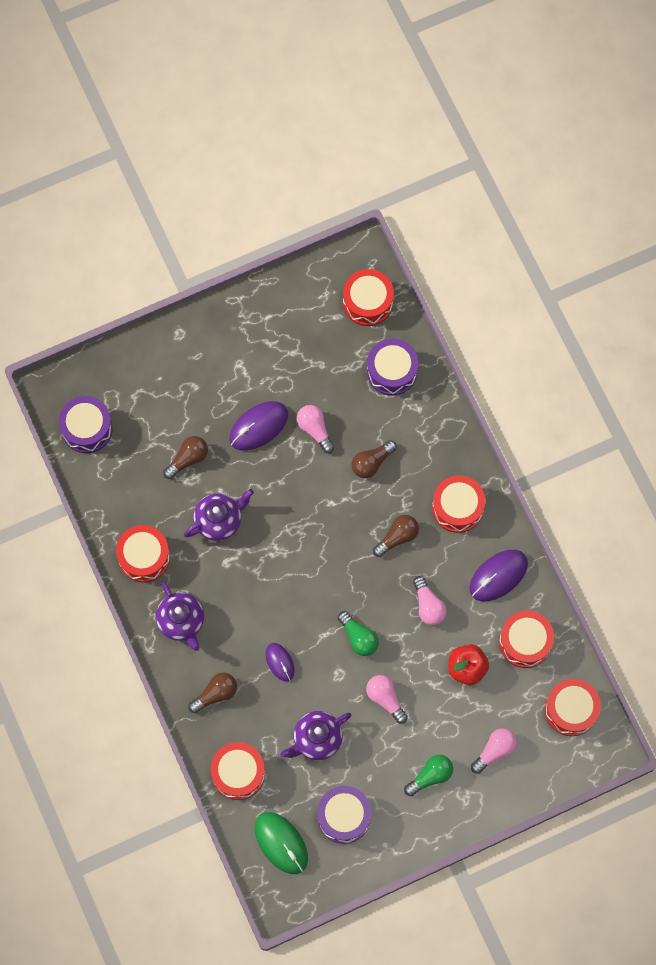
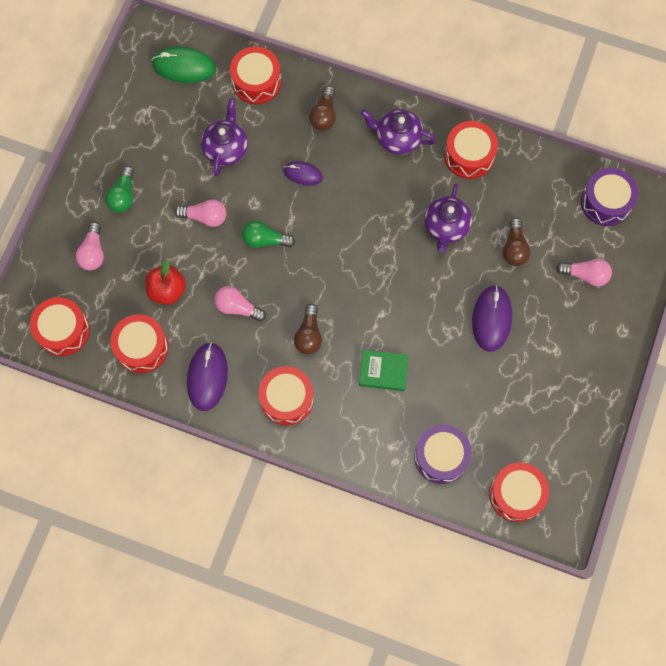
camera: 135 degrees right, 0 degrees up
(315, 429) = (450, 356): pink light bulb -> pink light bulb (585, 275)
(344, 816) = (158, 118): purple drum -> none
(371, 463) = (383, 371): brown light bulb -> green book

